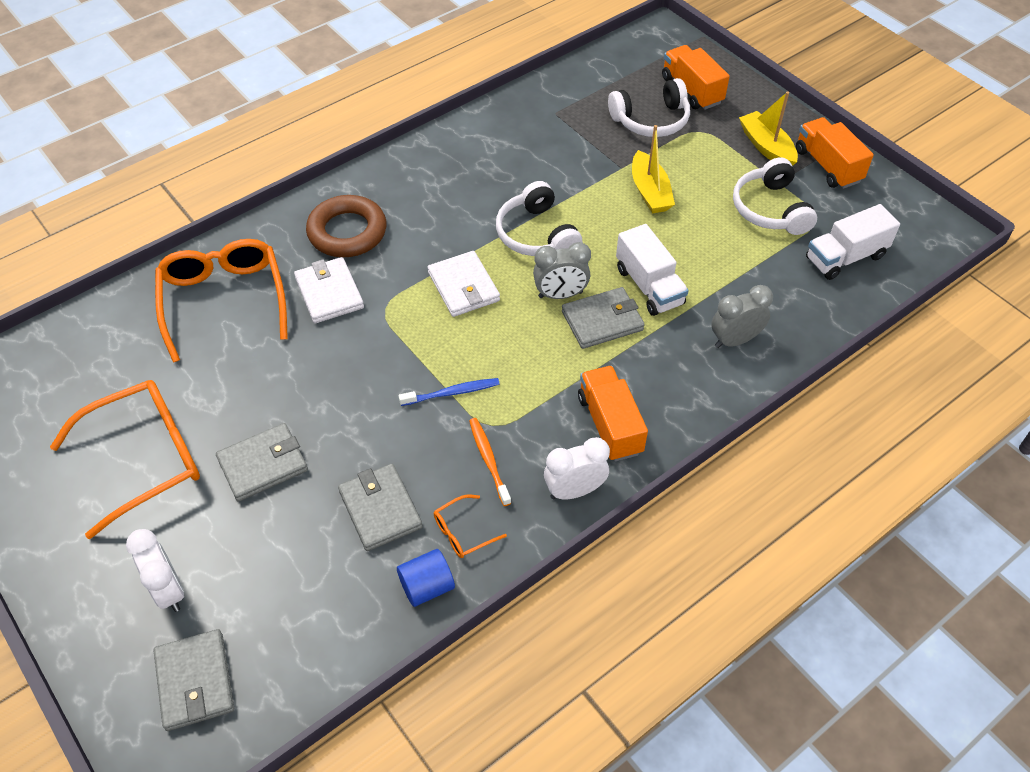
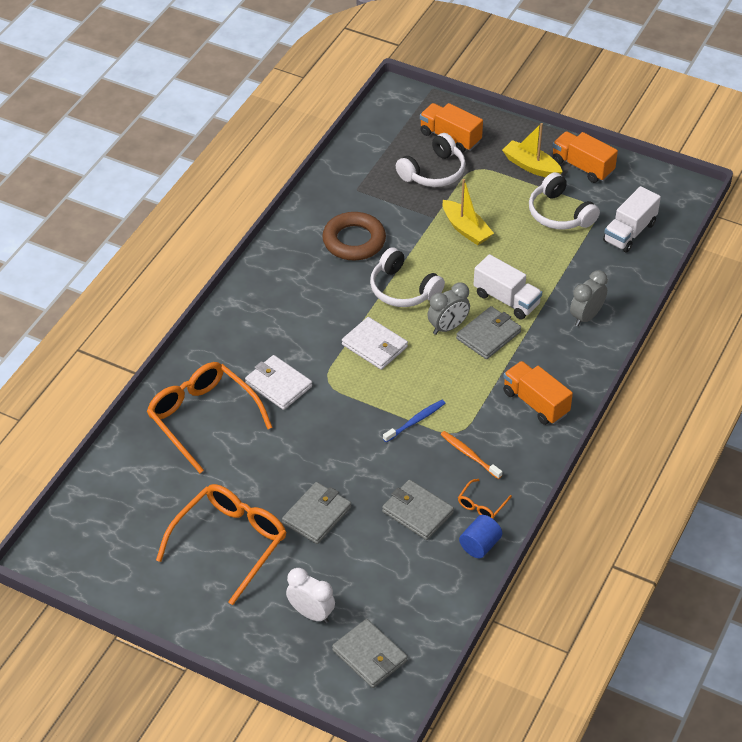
camera: 25 degrees left, 5 degrees down
(347, 232) = (259, 336): brown ring -> brown ring (354, 241)
(574, 491) = (538, 452): white clock -> none

